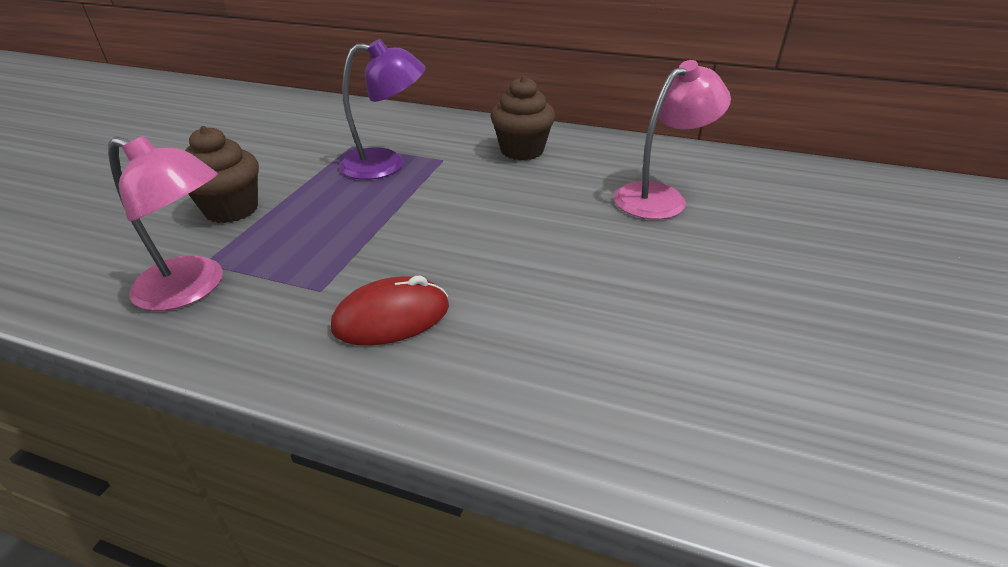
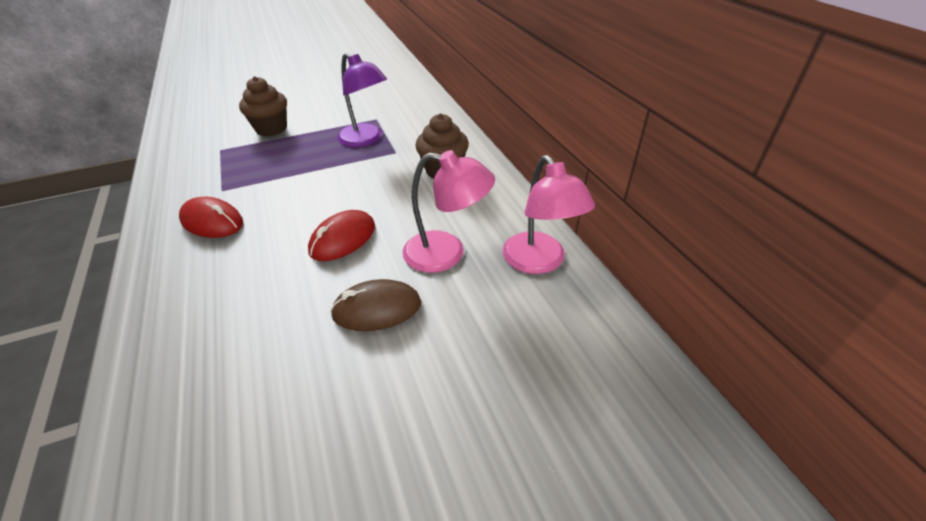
camera: 50 degrees right, 5 degrees up
(193, 288) = (197, 159): pink lamp -> pink lamp (539, 262)
(564, 239) = (343, 239): none -> red mouse
(705, 258) = (377, 309): none -> brown mouse

